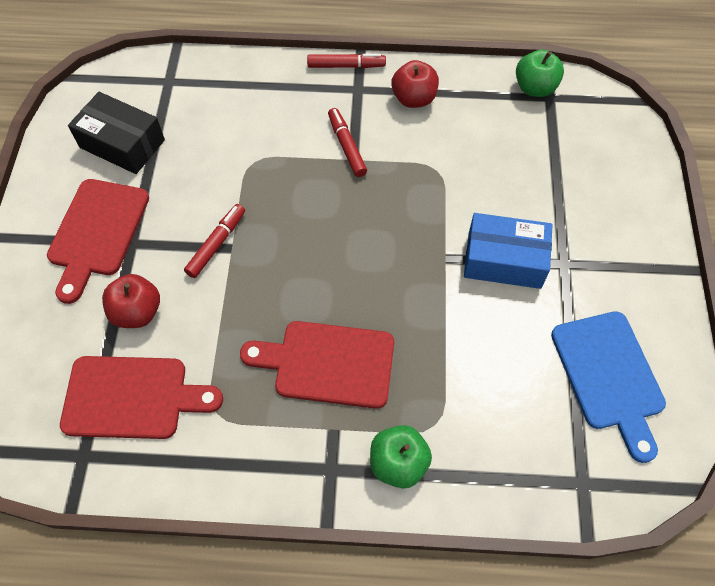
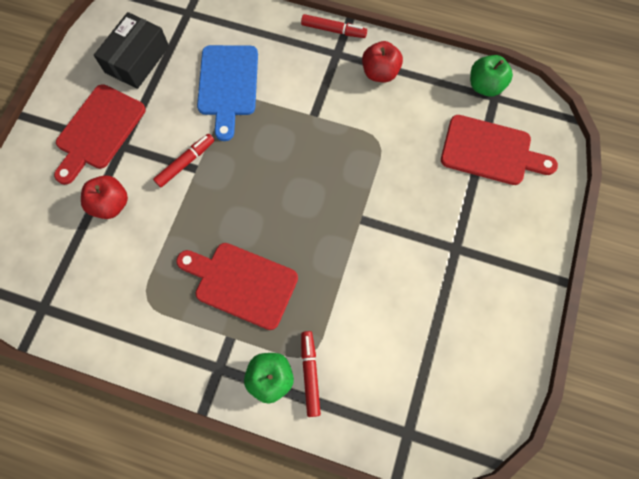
camera: 15 degrees right, 10 degrees up
(122, 144) = (137, 59): black box -> black box turned 75 degrees clockwise
(132, 397) = (89, 272): red cutting board -> red cutting board (490, 151)
(346, 146) = (312, 103): red marker -> red marker (310, 373)
(504, 260) = (407, 233): blue box -> none
(609, 376) = (459, 352): blue cutting board -> blue cutting board (228, 85)

